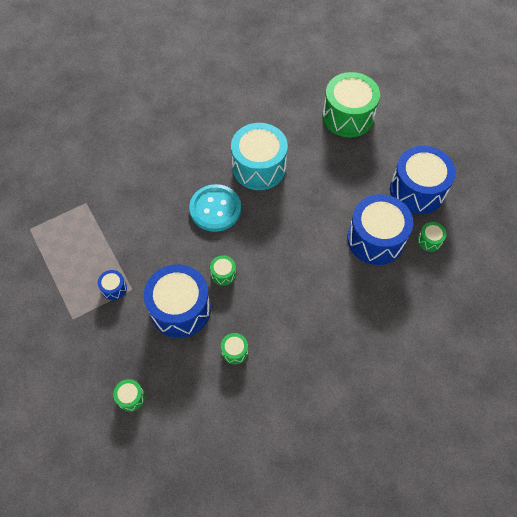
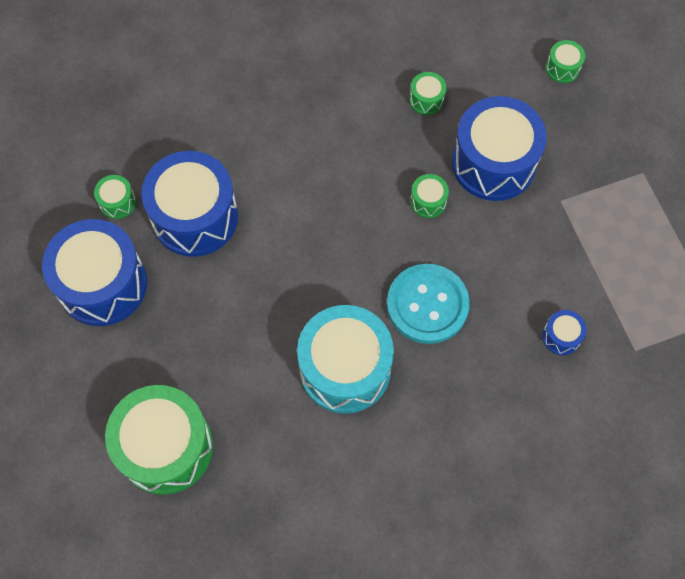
camera: 170 degrees left, 5 degrees up
(114, 288) = (586, 205): blue drum -> blue drum (561, 336)

